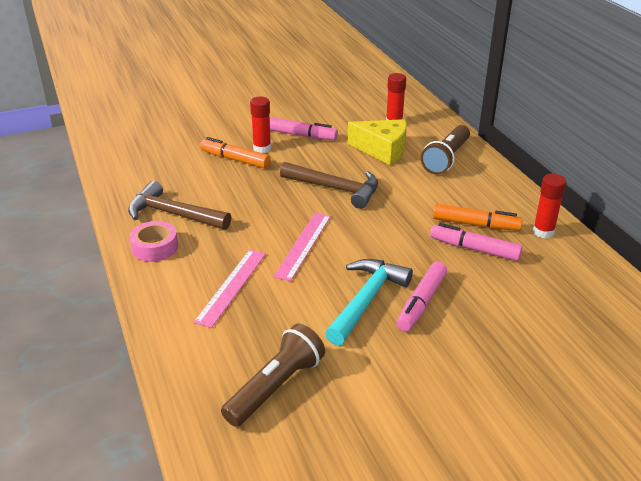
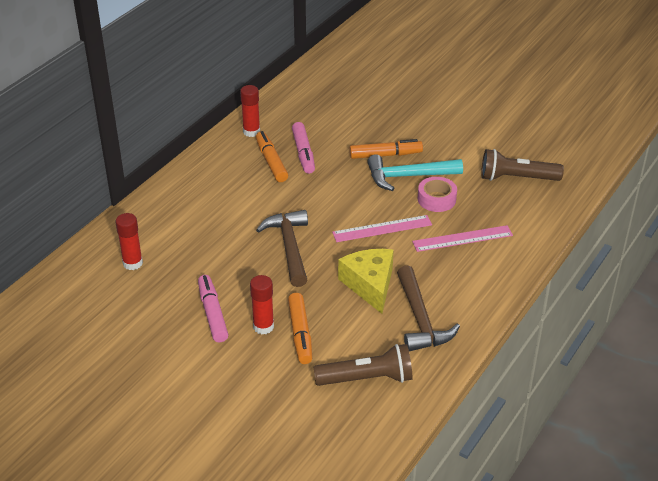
camera: 125 degrees left, 5 degrees up
(155, 247) = (469, 302): pink tape -> pink tape (436, 199)
(383, 150) = (196, 248): yellow cheese -> yellow cheese (370, 285)
(421, 303) = (385, 155): pink marker -> orange marker
(446, 159) = (180, 207): brown flashlight -> brown flashlight (367, 378)

